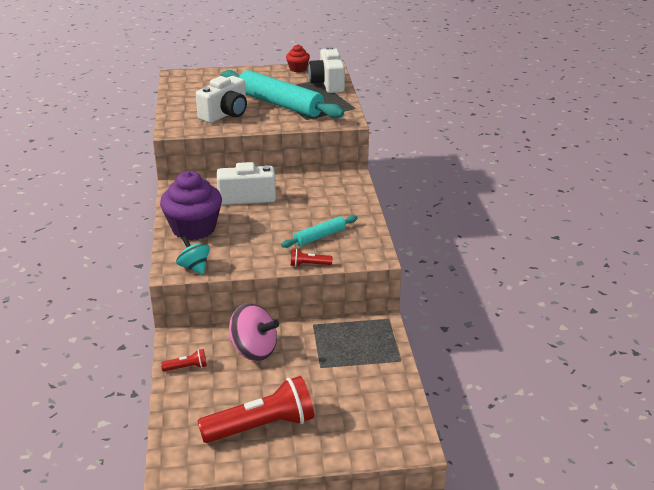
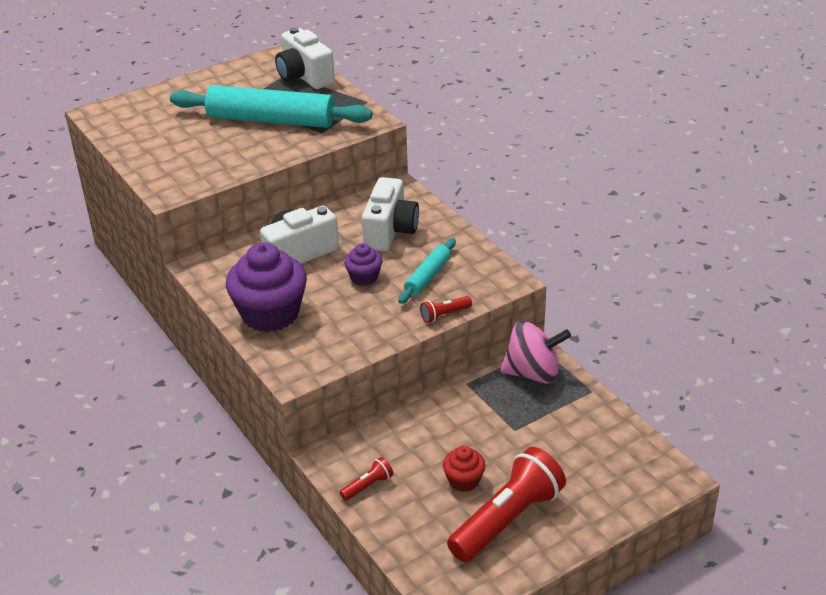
camera: 25 degrees left, 5 degrees up
(194, 267) = (316, 362): turquoise spinning top -> none
(225, 114) = (215, 153): white camera -> white camera (390, 231)
(253, 350) = (427, 438): pink spinning top -> pink spinning top (533, 373)
(276, 224) = (364, 277): none -> purple cupcake
(298, 69) = (248, 65): red cupcake -> red cupcake (464, 480)

